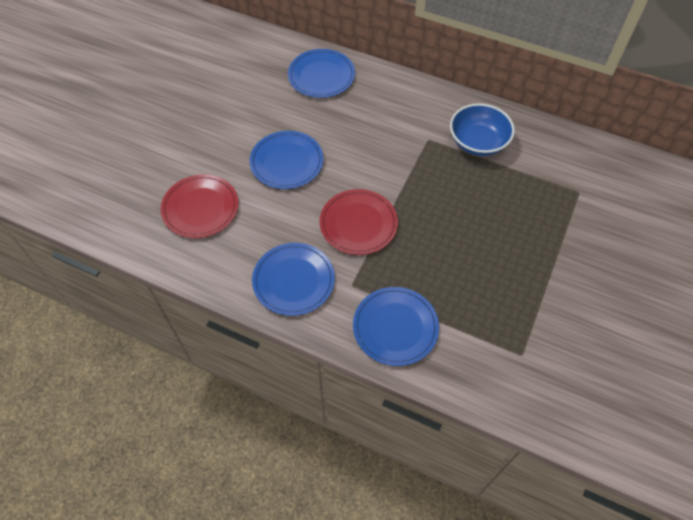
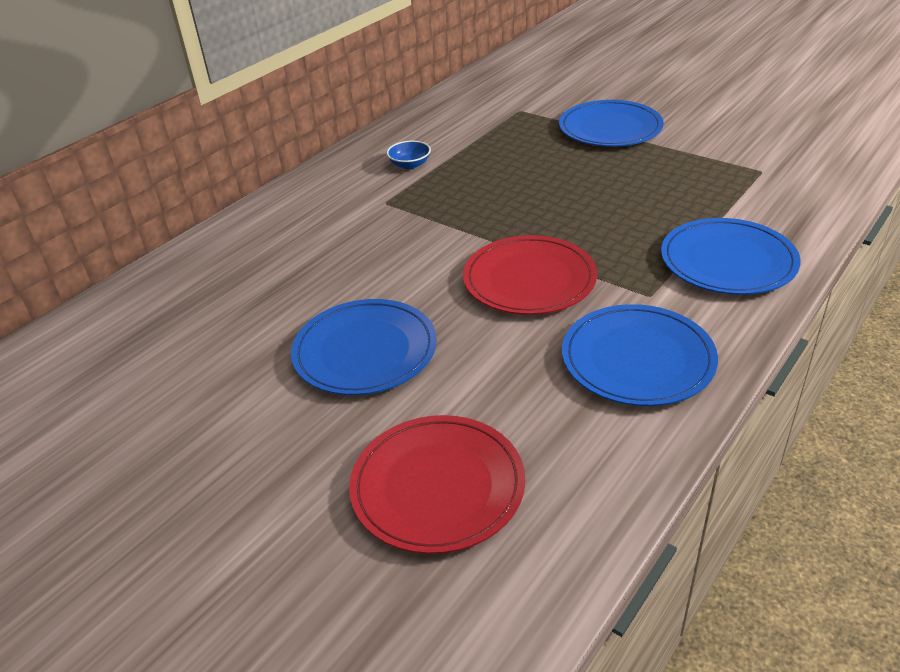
camera: 75 degrees left, 20 degrees down
(321, 76) = (179, 295): blue plate -> blue plate (610, 128)
(478, 142) = (410, 165): blue bowl -> blue bowl, size x0.47

